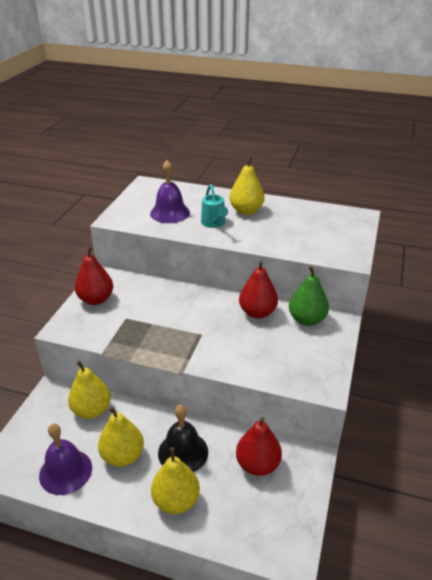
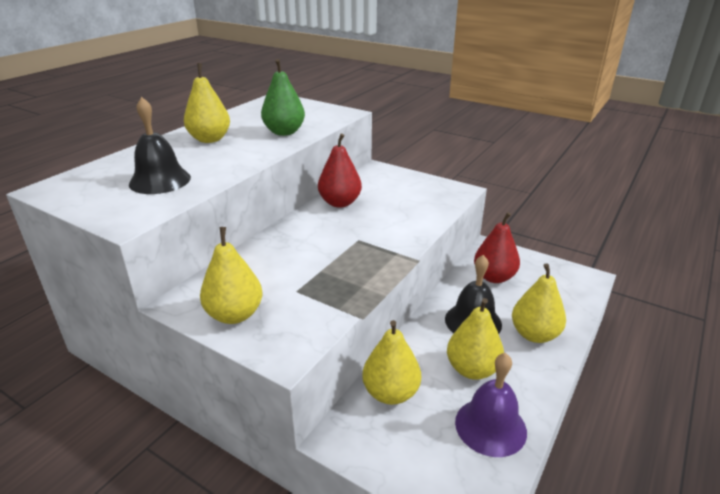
camera: 75 degrees left, 5 degrees down
(96, 299) = (235, 315): red pear -> yellow pear
(170, 213) = (160, 180): purple bell -> black bell
(214, 223) = (219, 158): turquoise watering can -> none
(307, 320) = (365, 181): green pear -> green pear (284, 132)

